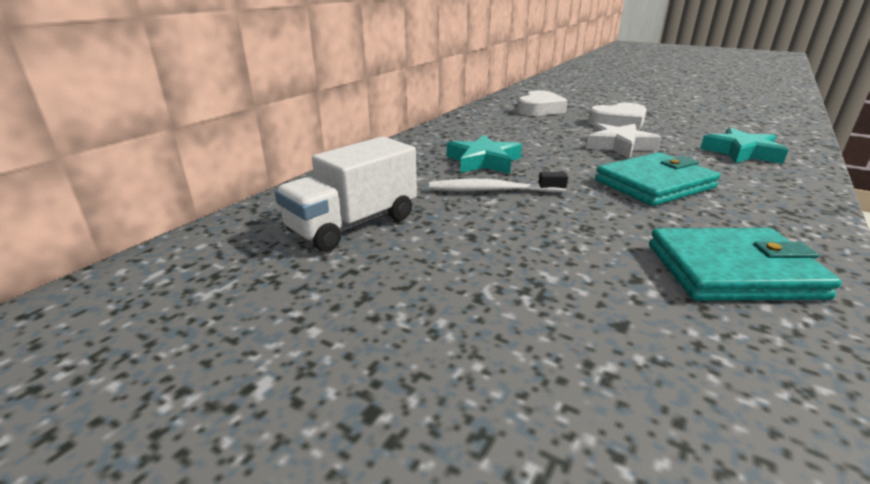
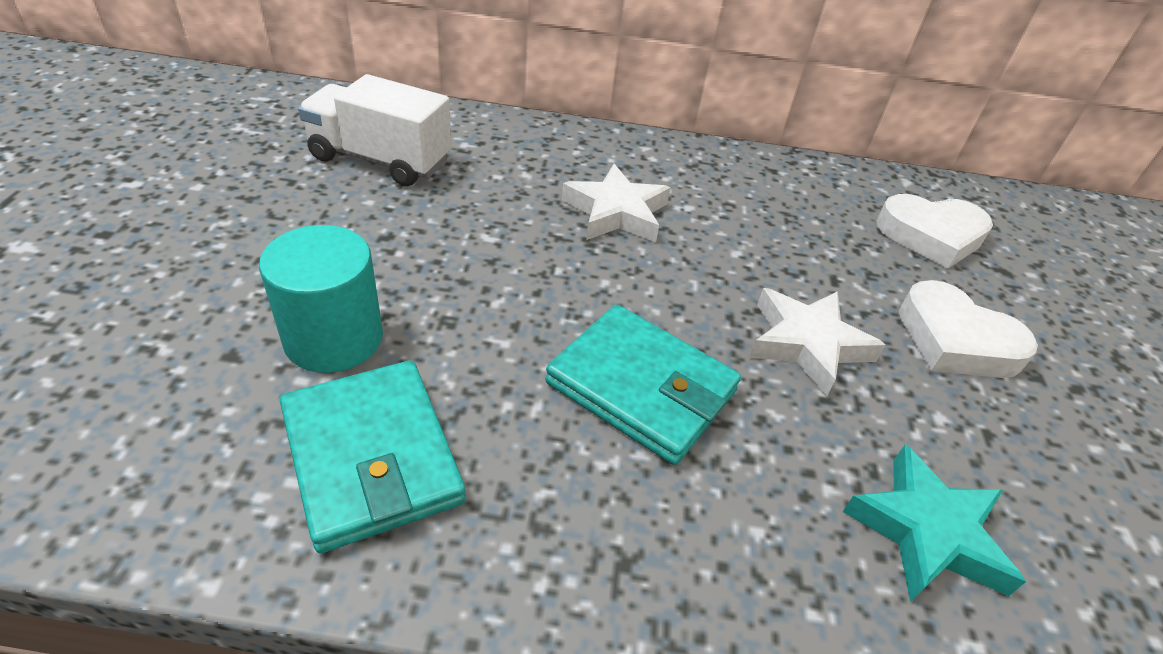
camera: 60 degrees right, 15 degrees up
(484, 161) = (616, 212): turquoise star -> white star
(492, 190) = (518, 233): white toothbrush -> none
(602, 272) = (334, 338): none -> turquoise cylinder

